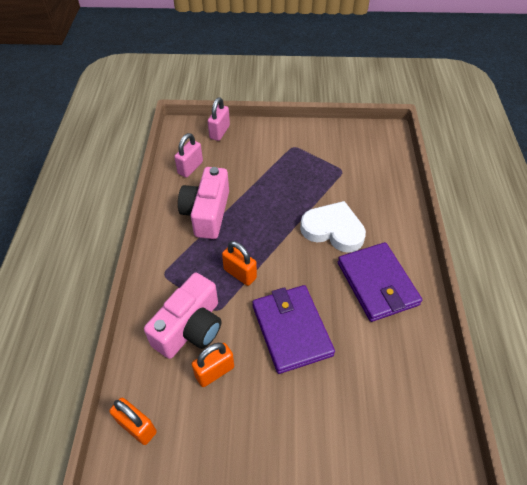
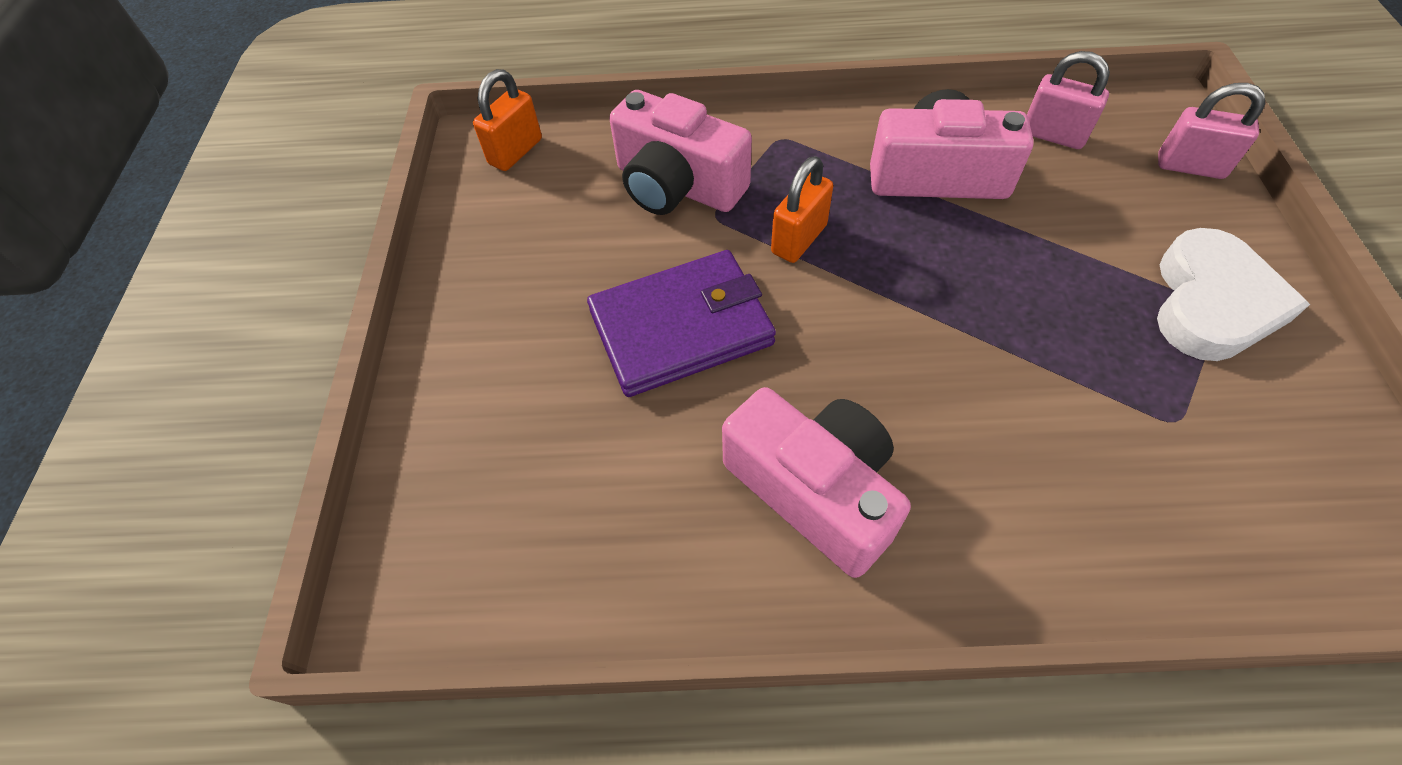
camera: 90 degrees right, 5 degrees up
(215, 372) = (597, 225): orange padlock -> none
(333, 230) = (956, 398): white heart -> white heart (1212, 303)
(377, 283) = (814, 490): purple wallet -> pink camera

